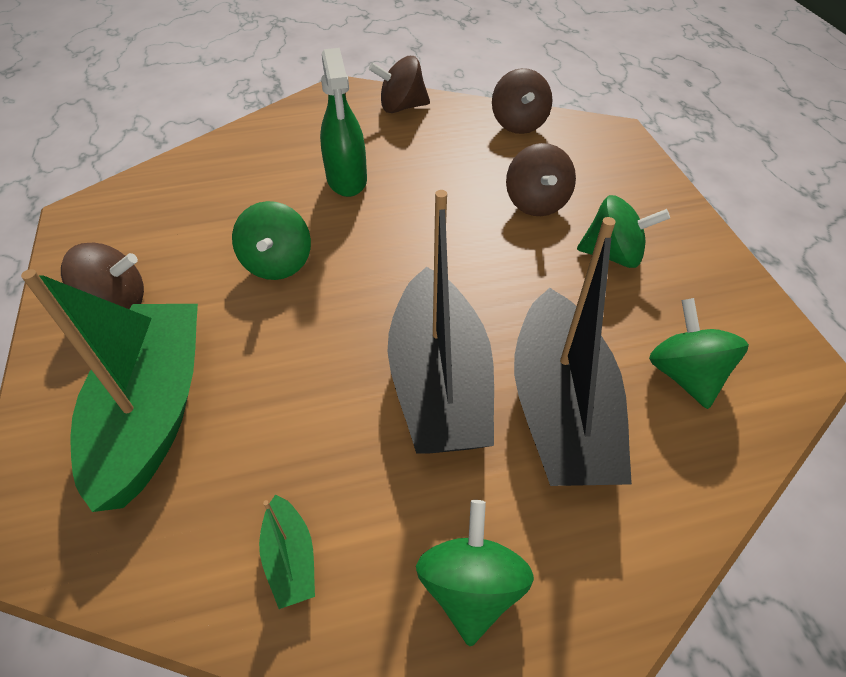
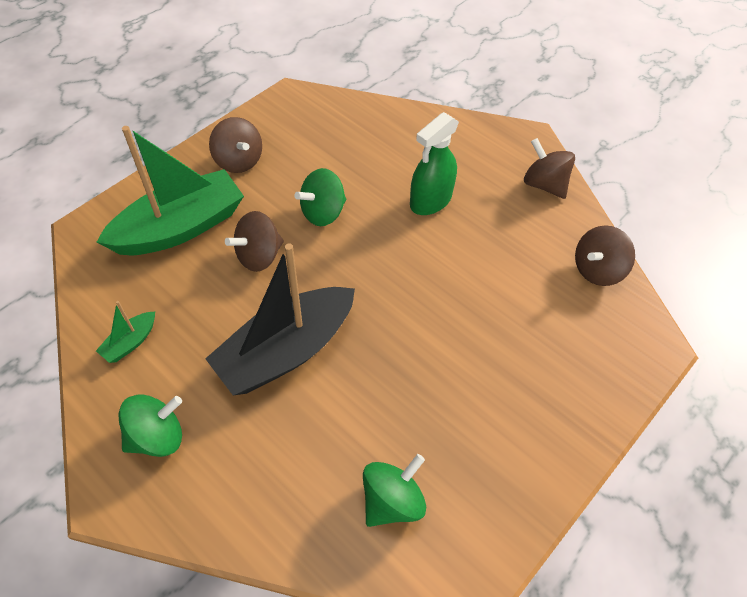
camera: 55 degrees right, 5 degrees up
(536, 203) = (504, 327): brown spinning top -> brown spinning top (259, 256)
(560, 409) = (308, 431): black boat -> none
(613, 255) = (486, 405): green spinning top -> none

